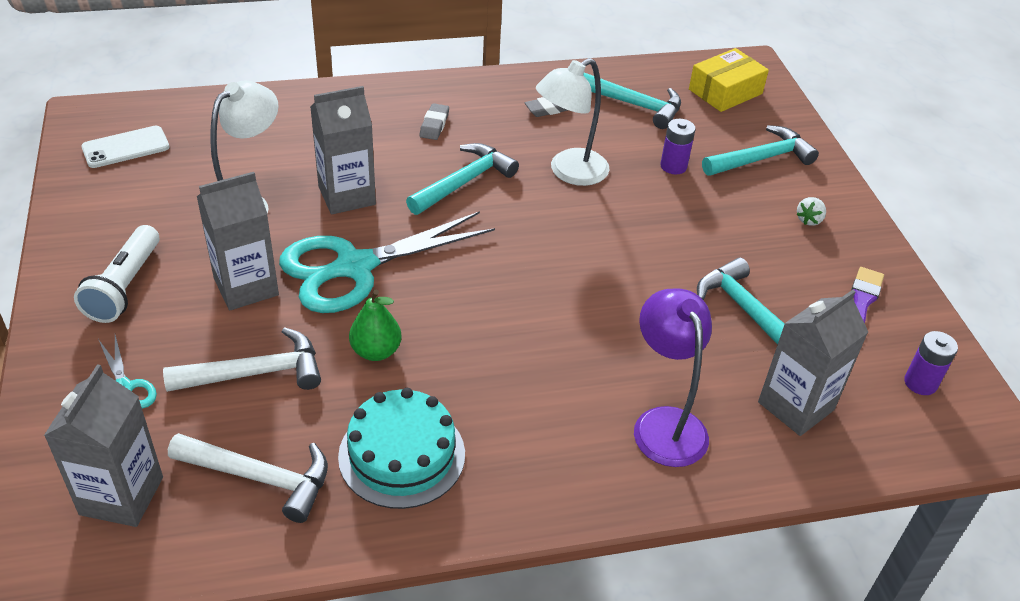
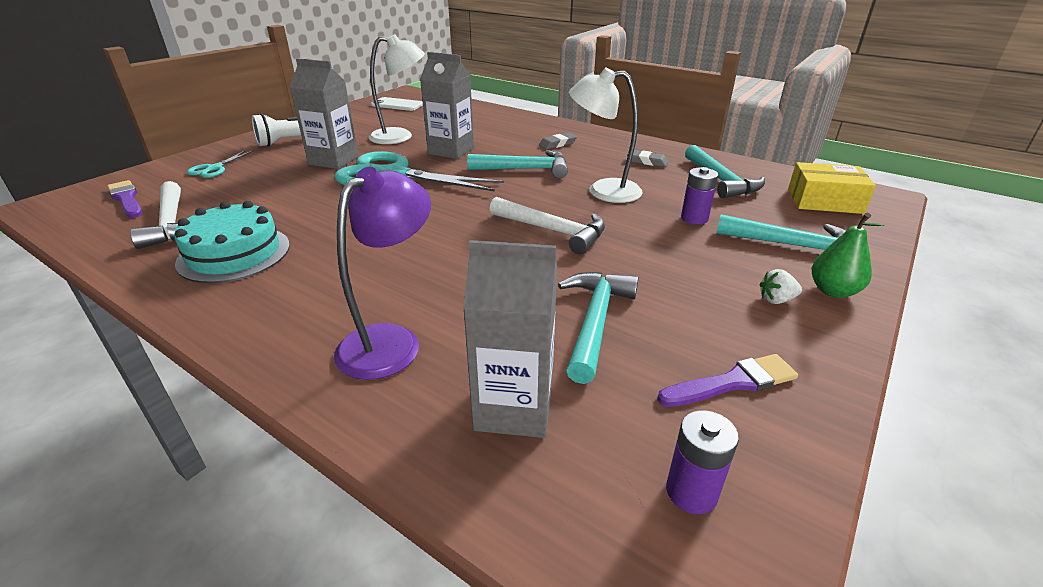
camera: 50 degrees right, 10 degrees down
(121, 496) = (126, 199): grey carton -> purple brush
(255, 373) = (263, 188): white hammer -> white hammer (552, 231)
(376, 351) = (326, 208): green pear -> green pear (833, 291)

